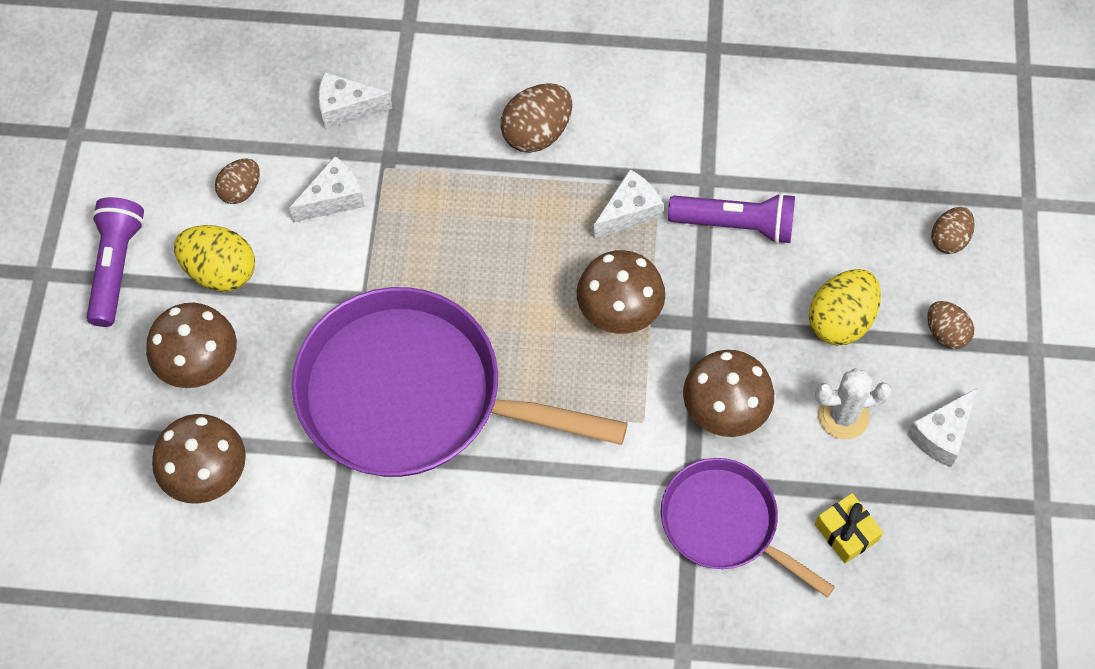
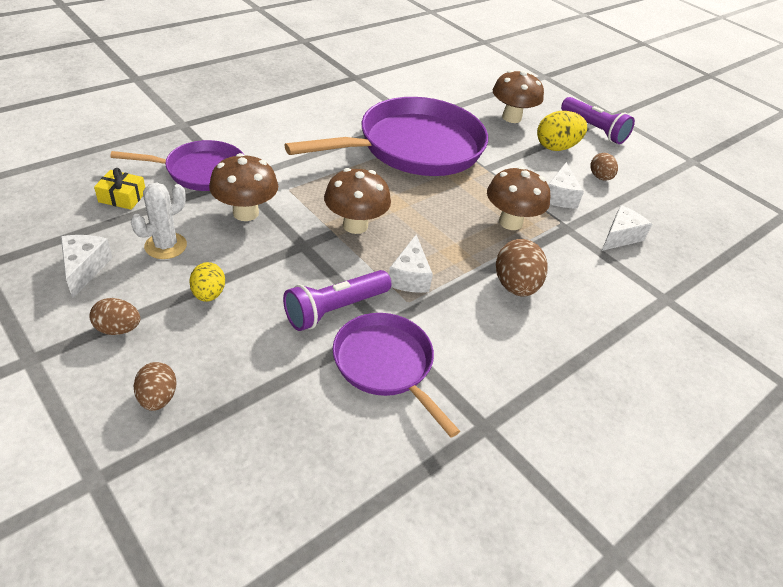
camera: 130 degrees right, 20 degrees down
(207, 476) = (455, 92): brown mushroom -> brown mushroom (510, 222)
(741, 143) = (386, 365): none -> purple pan
(840, 321) = (208, 294): yellow egg -> yellow egg, size x0.63

